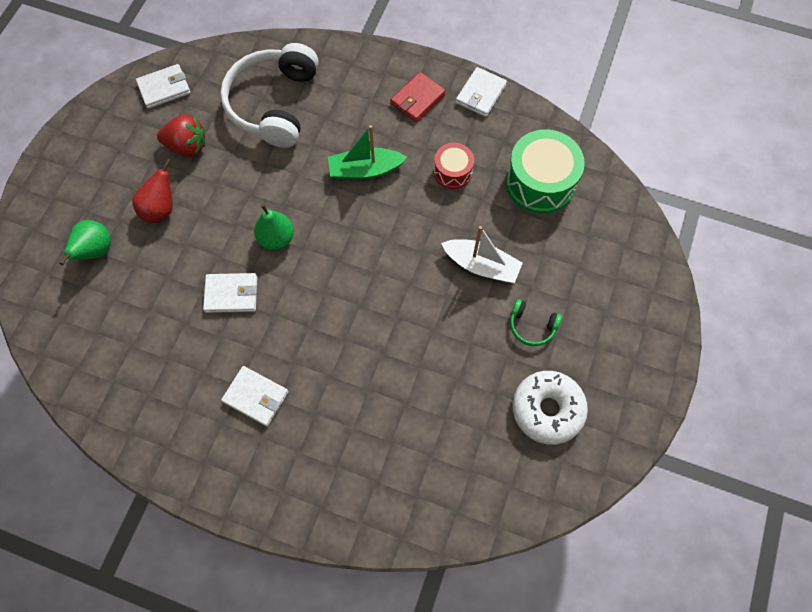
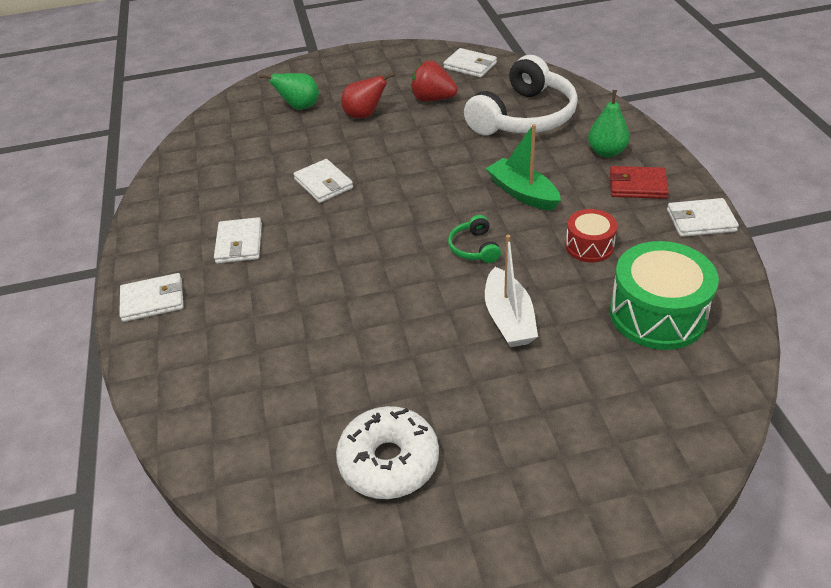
camera: 60 degrees right, 25 degrees down
(187, 146) = (433, 99): red strawberry -> red strawberry turned 135 degrees clockwise
(274, 104) = (523, 117): white headphones -> white headphones turned 150 degrees clockwise
(274, 494) = (153, 300): none -> white wallet
(276, 238) = (399, 180): green pear -> green pear (606, 152)
(532, 326) = (479, 395): green headphones -> green headphones (474, 248)

